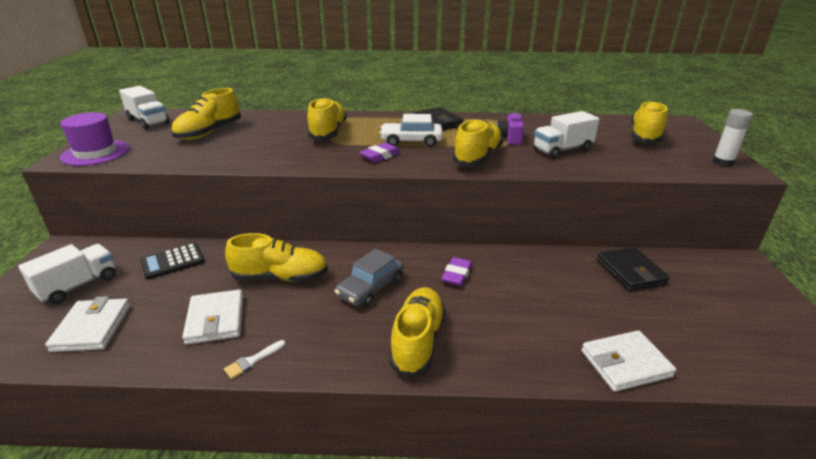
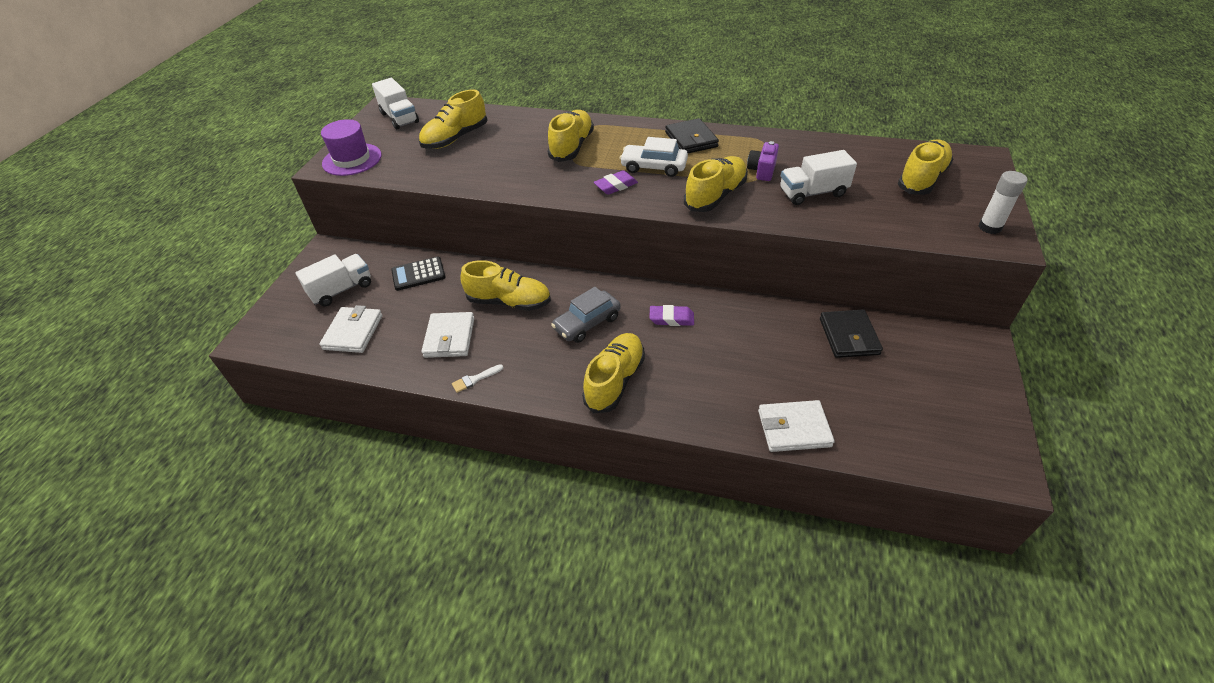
camera: 15 degrees right, 15 degrees up
(457, 275) = (671, 318): purple eraser -> purple eraser turned 60 degrees clockwise

